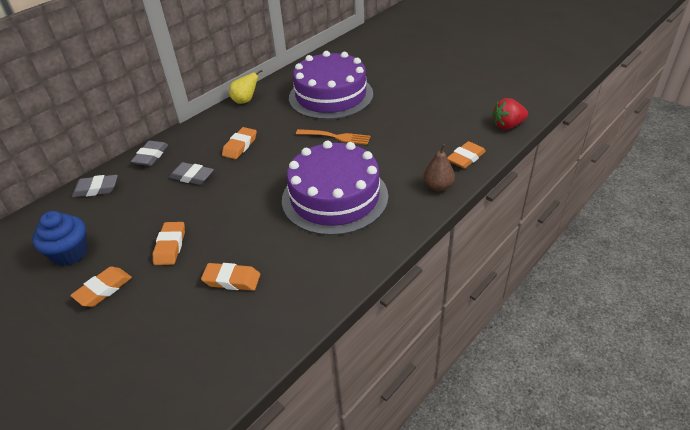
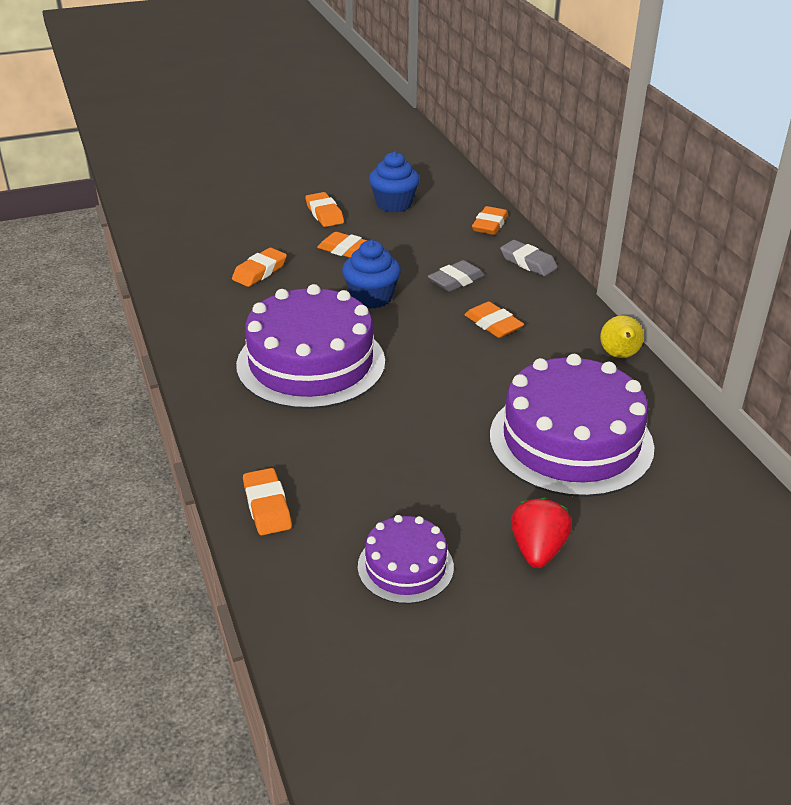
camera: 115 degrees right, 5 degrees down
(96, 189) = (490, 225): grey eraser -> orange eraser
(237, 204) = (371, 298): none -> blue cupcake
(335, 137) = (442, 405): orange fork -> none
(438, 186) = (239, 450): brown pear -> none
(456, 109) = (405, 566): none -> purple cake
(507, 125) = (297, 604): red strawberry -> red strawberry (537, 550)

